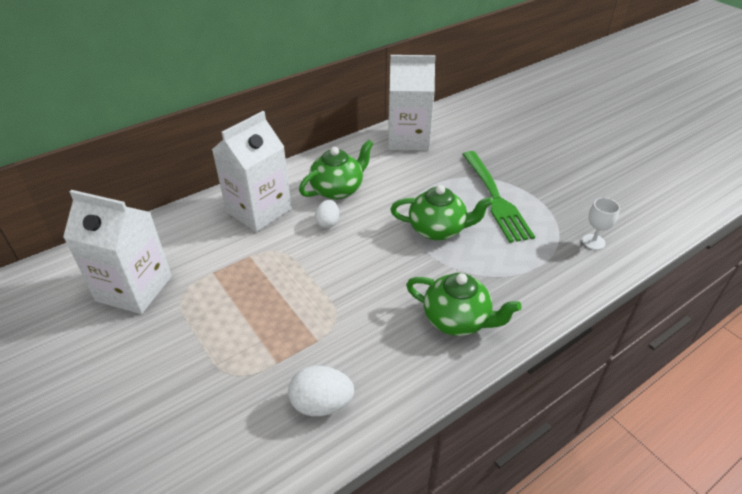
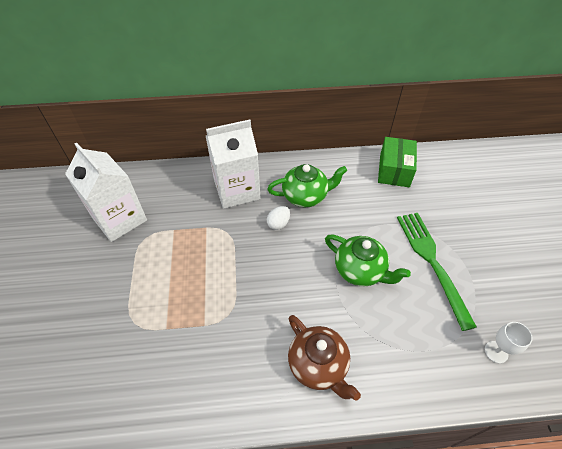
camera: 30 degrees right, 10 degrees up
(321, 404) = (172, 381): white egg -> none
(408, 139) = (394, 170): white carton -> green box
(457, 320) = (318, 365): green teapot -> brown teapot
(495, 198) = (432, 262): green fork -> green fork turned 150 degrees clockwise

